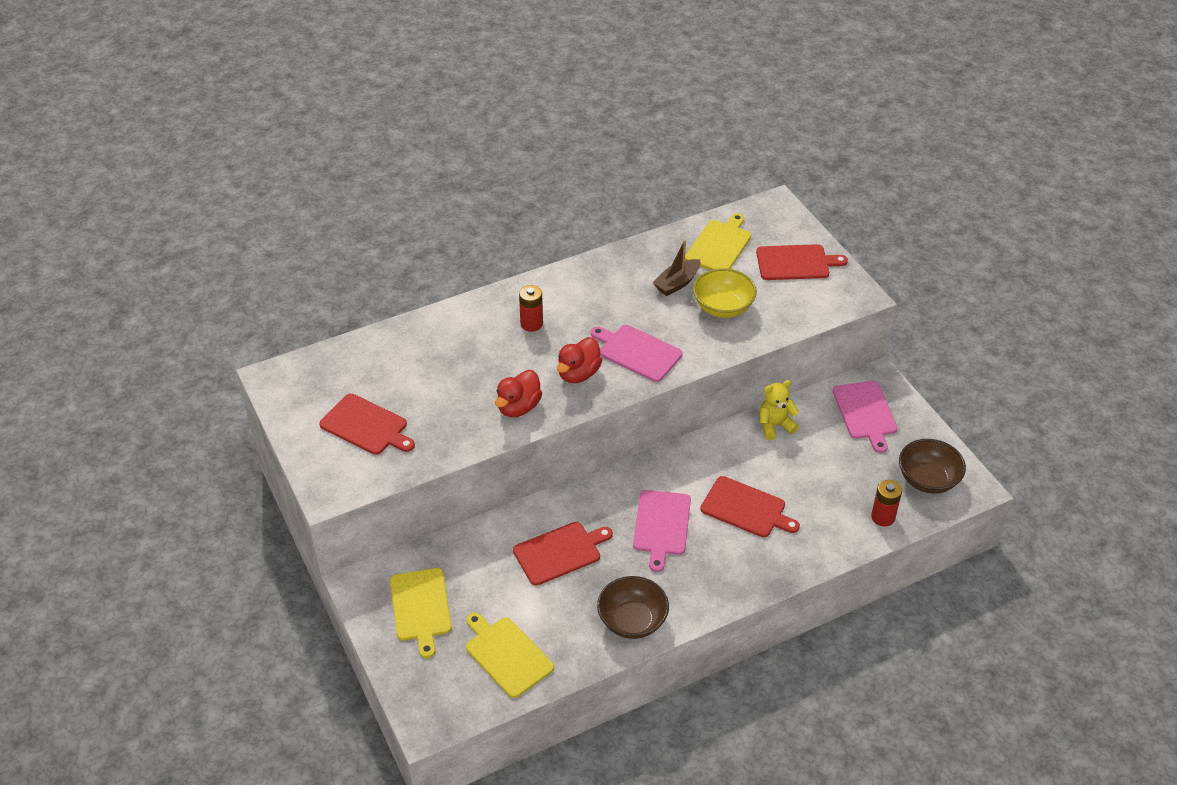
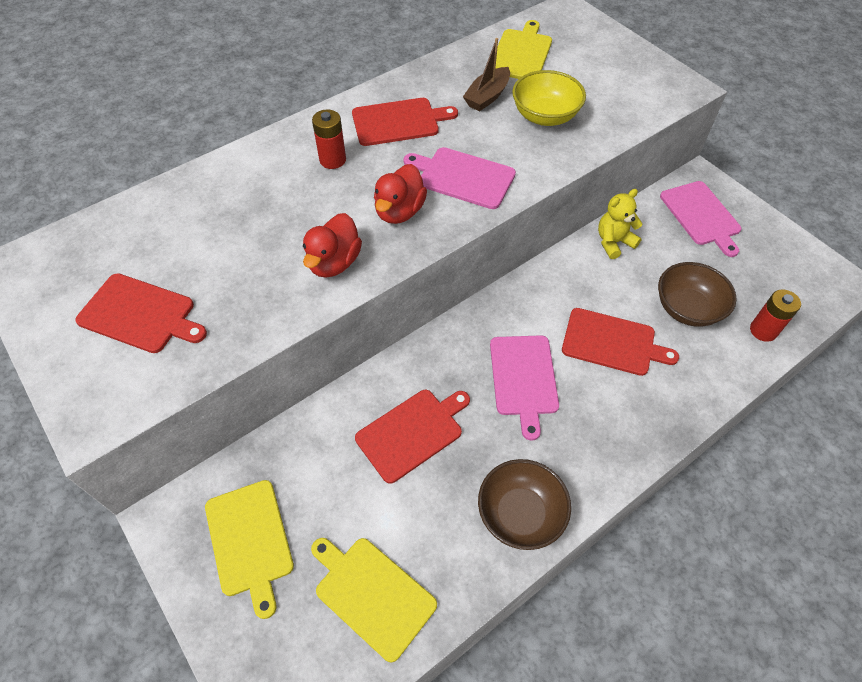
camera: 10 degrees left, 10 degrees up
(795, 263) = (606, 62): red cutting board -> red cutting board (398, 122)
(927, 479) = (793, 280): brown bowl -> brown bowl (687, 308)

